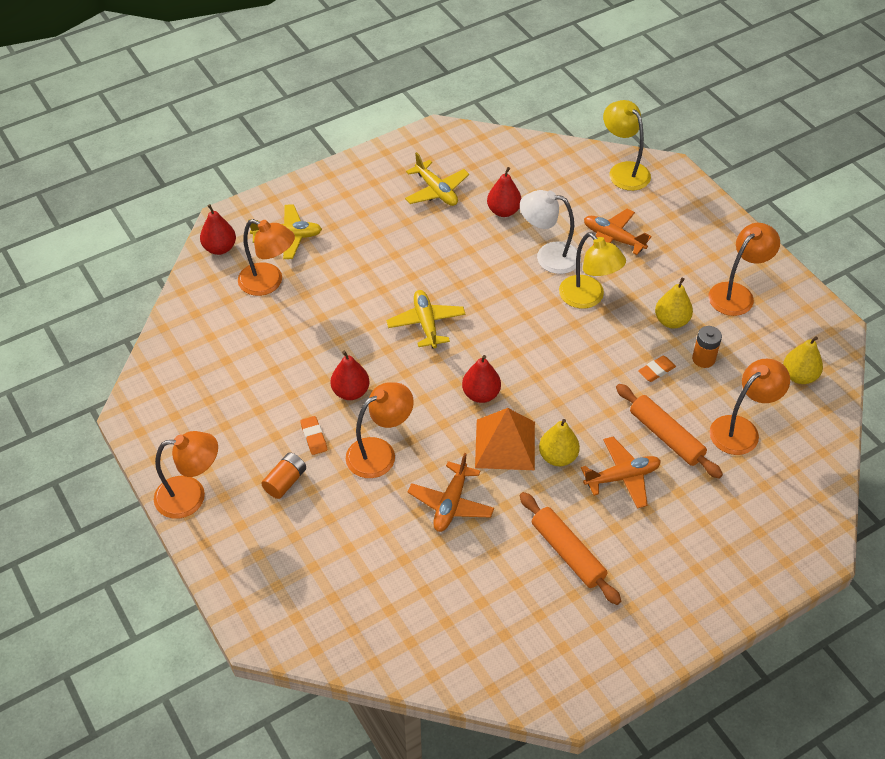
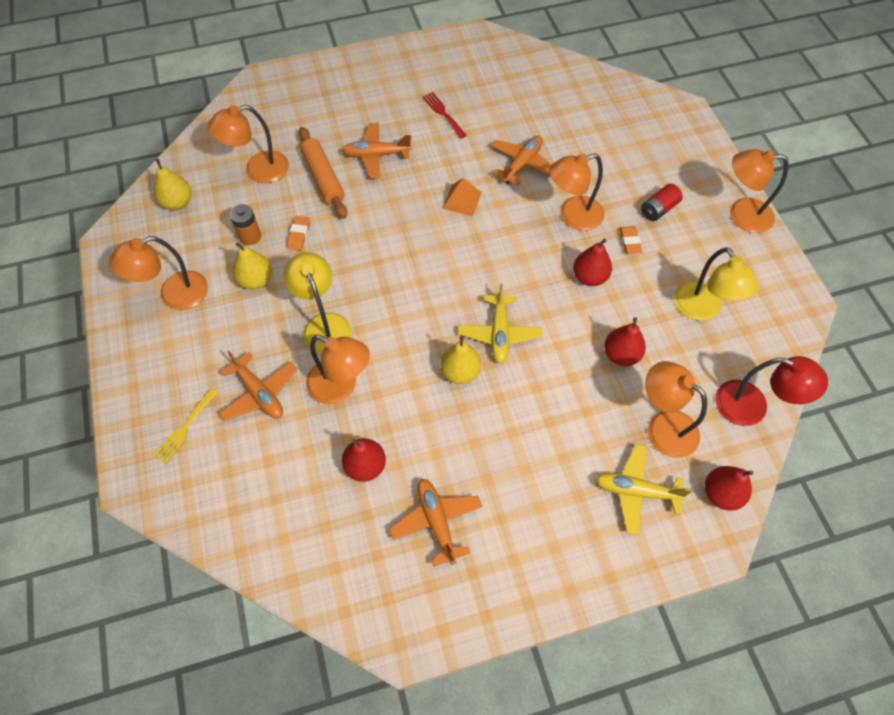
camera: 165 degrees left, 10 degrees up
(191, 312) = (752, 407): none -> red lamp
(285, 481) = (658, 209): orange battery -> red battery
(436, 191) = (436, 522): yellow plane -> orange plane
(481, 394) = (468, 248): red pear -> red pear (621, 355)
(505, 444) = (462, 200): orange pyramid -> orange pyramid, size x0.61
(548, 256) = (341, 387): white lamp -> orange lamp
(558, 457) = (421, 181): yellow pear -> yellow pear (460, 372)
(568, 553) = (443, 113): orange rolling pin -> red fork
(624, 171) = (191, 495): yellow lamp -> yellow lamp (702, 309)
(656, 206) = (185, 428): none -> yellow fork
(656, 371) = (299, 235): orange eraser -> orange eraser turned 60 degrees counterclockwise

